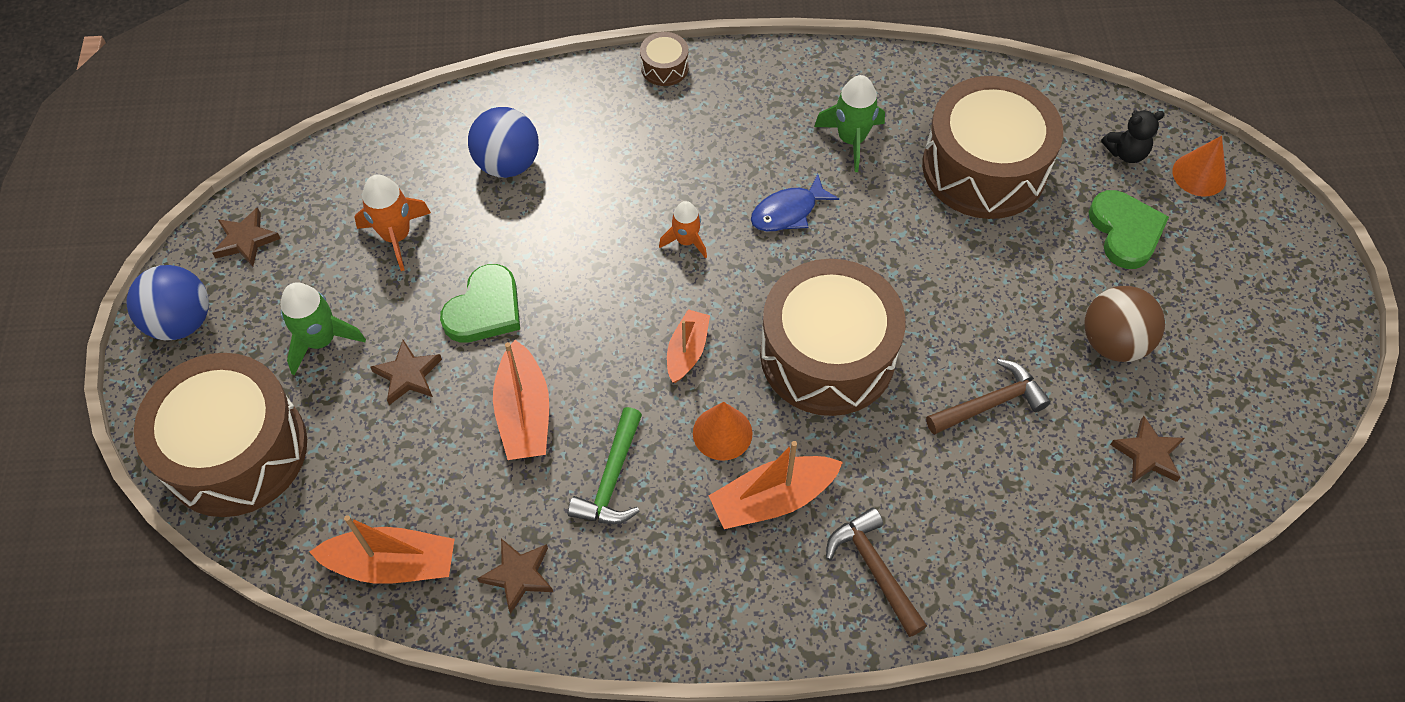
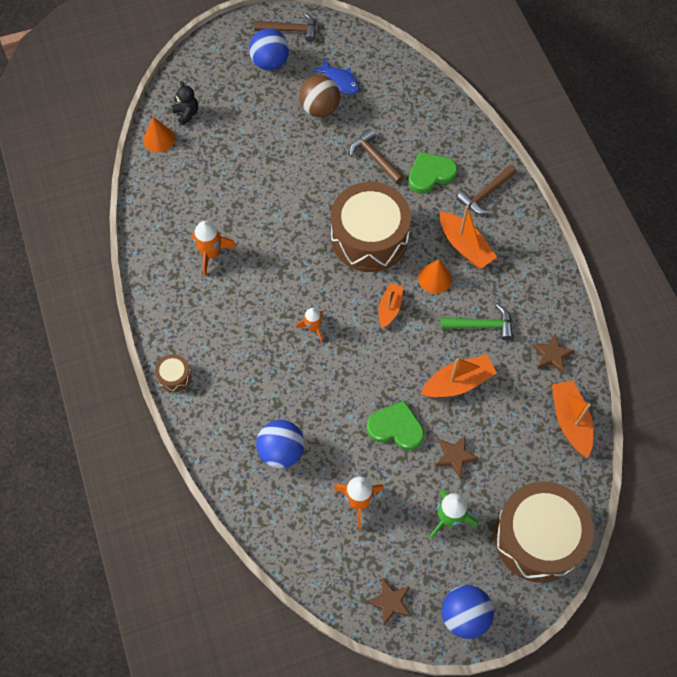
camera: 105 degrees left, 5 degrees up
(687, 351) = (389, 308): orange boat -> orange boat turned 105 degrees clockwise
(788, 212) = (276, 277): blue fish -> blue fish (340, 81)
(851, 139) = (211, 254): green rocket -> orange rocket
(984, 168) = (216, 181): brown drum -> none
(1125, 231) = (244, 109): green heart -> green heart (430, 174)
(1148, 454) = (381, 89): brown star -> none
(1199, 175) = (194, 79): orange cone -> orange cone (159, 139)
(1227, 288) = (270, 62): none -> blue ball
(1304, 335) = (290, 30): none -> brown hammer

